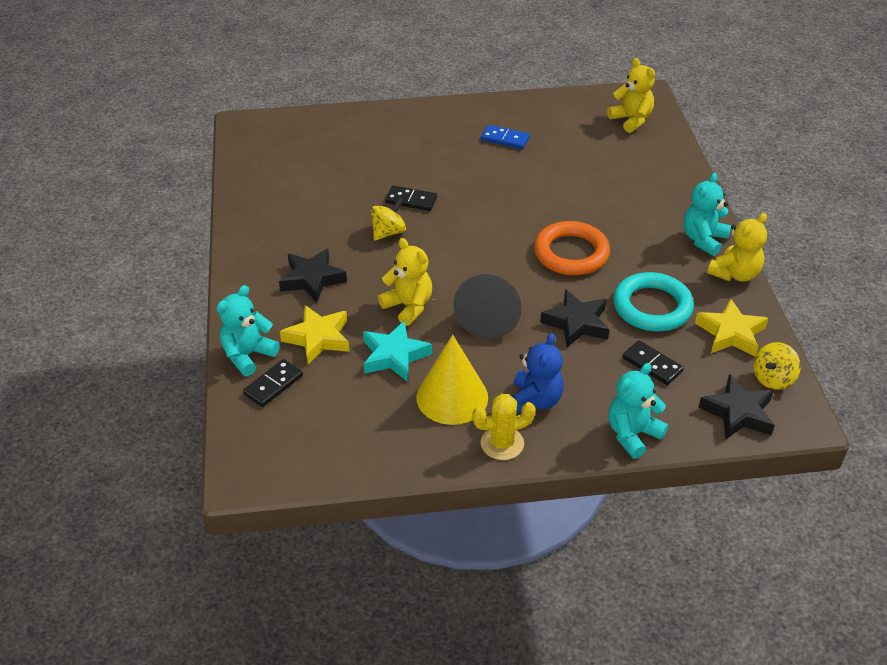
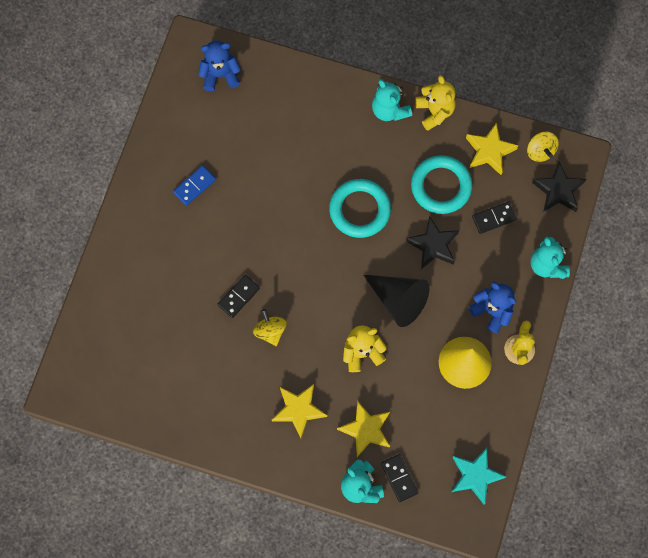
camera: 65 degrees left, 30 degrees up
(312, 279) = (298, 410): black star -> yellow star
(394, 356) = (408, 383): turquoise star -> turquoise star (475, 476)
(571, 253) = (359, 210): orange ring -> turquoise ring
(631, 120) = (220, 75): yellow teddy bear -> blue teddy bear

